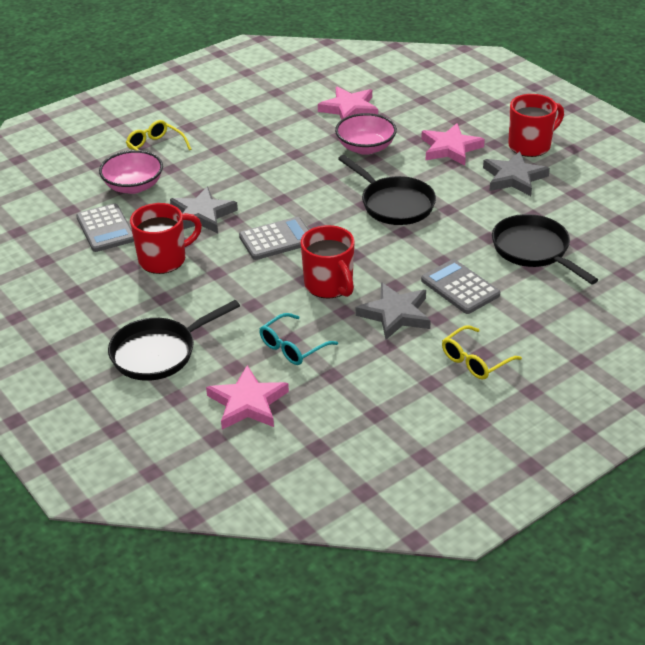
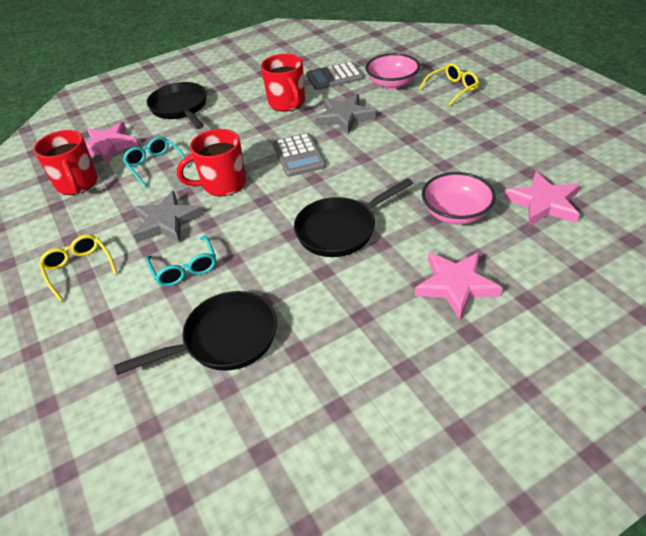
camera: 100 degrees right, 5 degrees up
(460, 287) = (185, 268): grey calculator -> turquoise glasses
(514, 178) = (382, 342): grey star -> none
(530, 146) = (464, 374): red mug -> red mug (77, 184)

